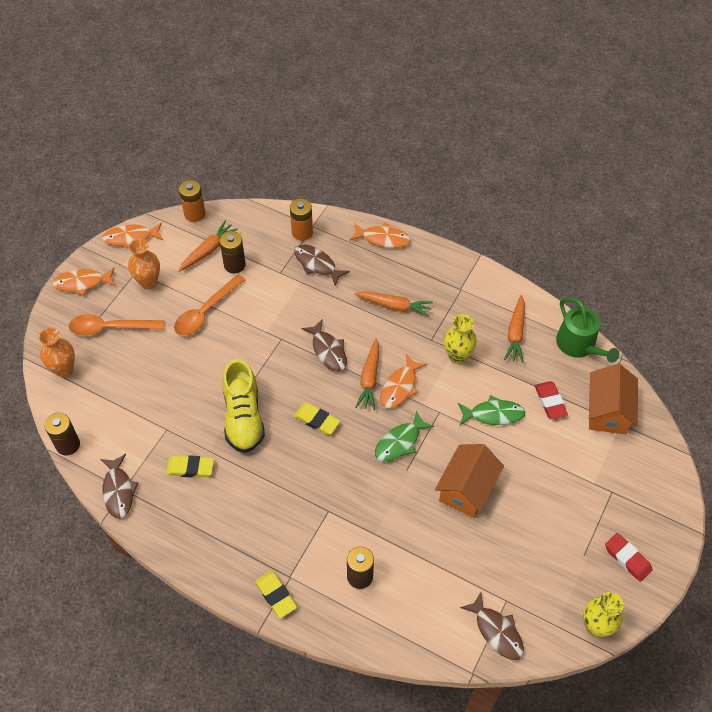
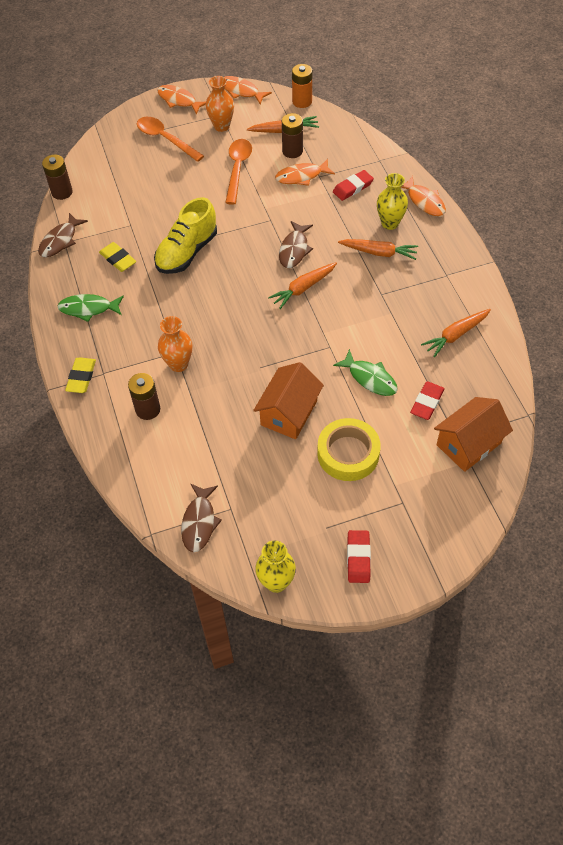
camera: 45 degrees right, 0 degrees up
(64, 369) = (109, 146): orange vase -> orange vase (178, 364)
(205, 312) = (238, 169): orange spoon -> orange spoon turned 105 degrees clockwise
(302, 232) = (366, 159): orange battery -> none
(317, 264) = (352, 187): brown fish -> red eraser
(317, 420) = (234, 289): yellow eraser -> none
(394, 306) = (379, 252): orange carrot -> orange carrot turned 45 degrees counterclockwise
(400, 387) = (319, 309): orange fish -> orange fish (301, 176)
(400, 442) = (276, 345): green fish -> green fish (88, 308)
(457, 356) = (388, 319): yellow vase -> yellow vase (390, 223)
(467, 489) = (289, 413): orange house -> orange house turned 45 degrees counterclockwise
(540, 486) = (348, 453): none -> yellow tape
(579, 345) = (500, 380): green watering can -> none

